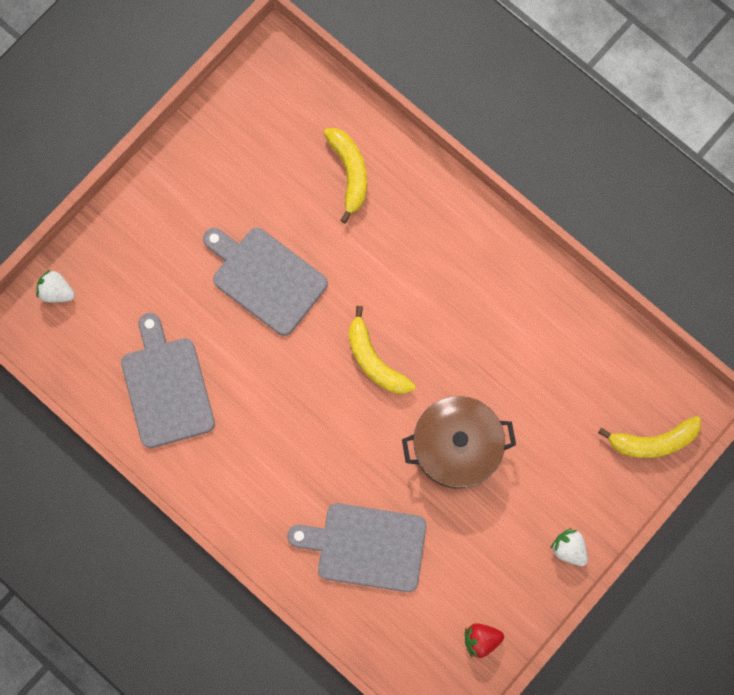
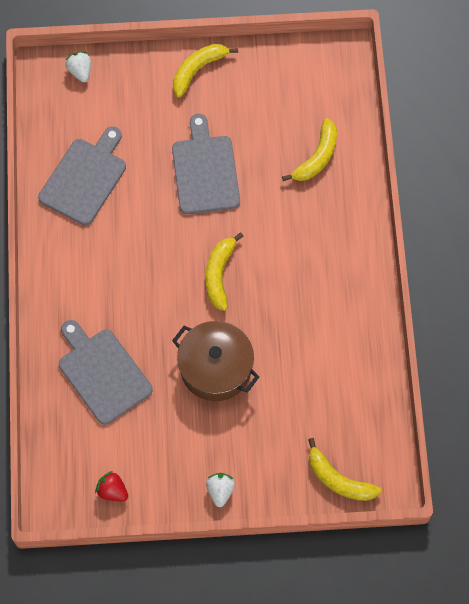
camera: 45 degrees right, 10 degrees down
(162, 190) = (198, 70): none -> yellow banana

